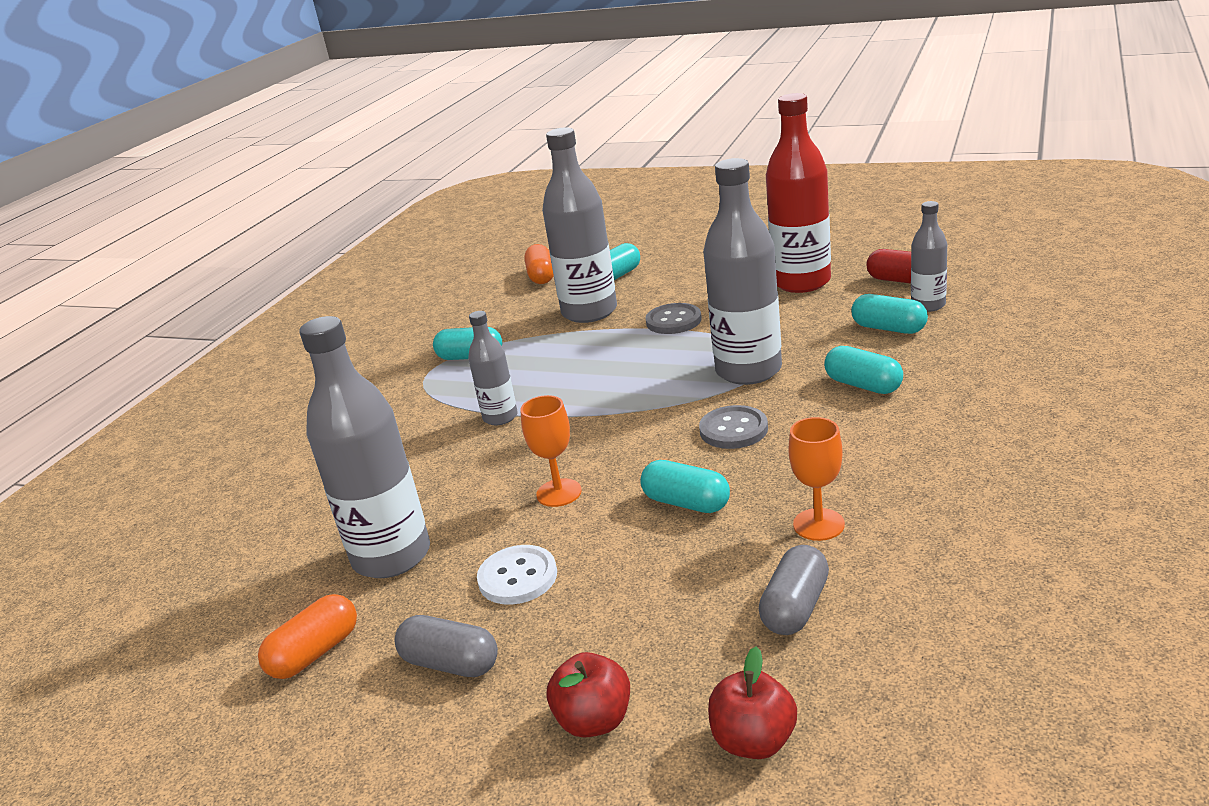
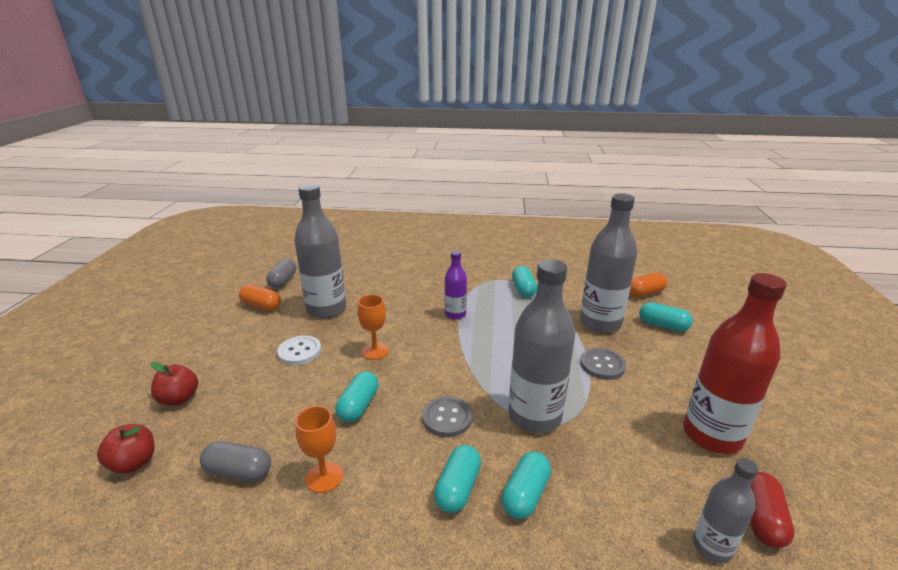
camera: 70 degrees right, 0 degrees up
(451, 663) = (240, 344): grey capsule -> grey capsule (283, 281)
(500, 417) = (455, 314): grey bottle -> purple bottle
(888, 328) = (642, 511): turquoise capsule -> turquoise capsule (458, 488)

